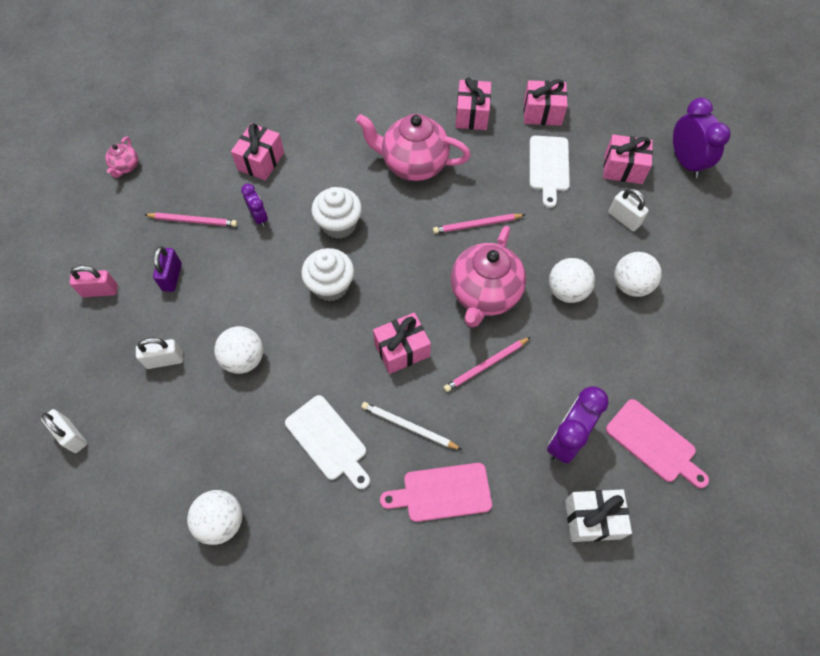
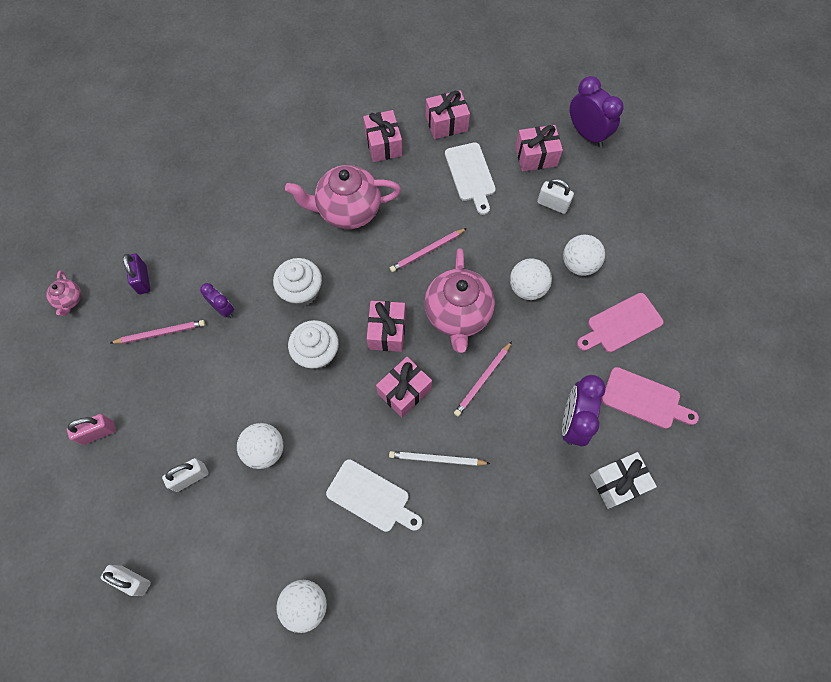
camera: 20 degrees left, 5 degrees up
(172, 277) = (163, 395): purple padlock -> purple padlock (142, 280)
(261, 161) = (202, 252): pink gift -> pink gift (387, 331)
(442, 493) = (487, 507): pink cutting board -> pink cutting board (621, 324)

